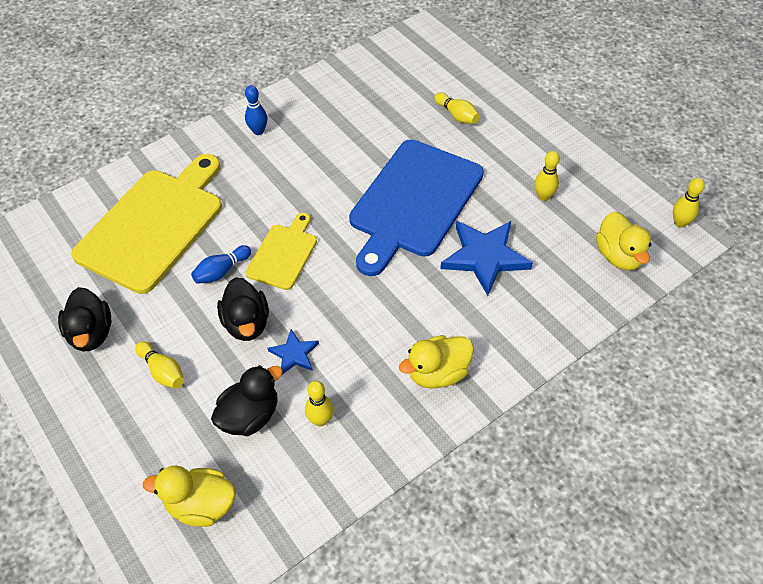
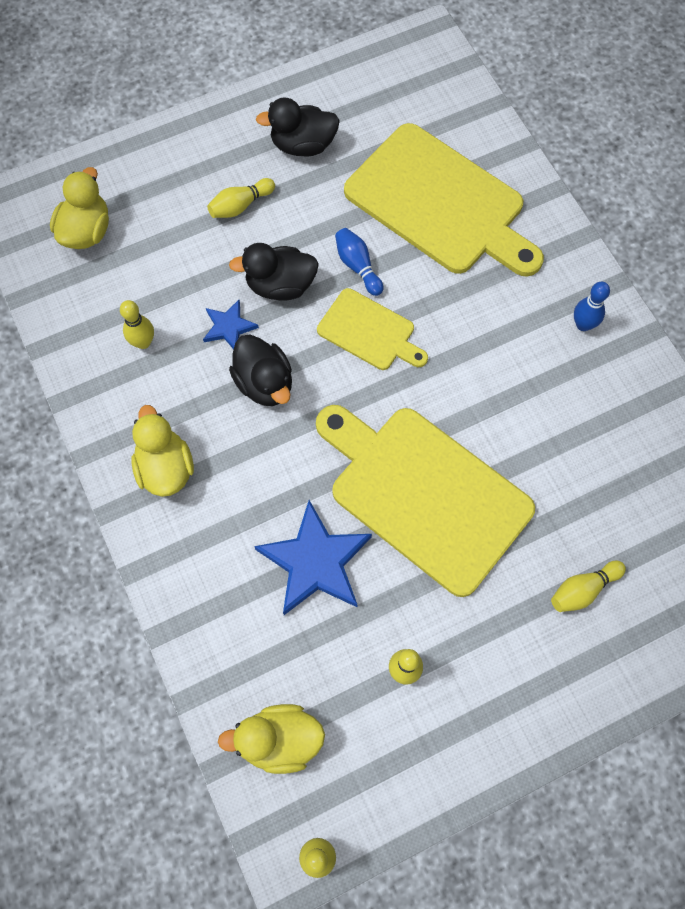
camera: 100 degrees right, 15 degrees up
(250, 416) = (167, 279): black duck -> black duck (264, 383)
(414, 202) = (424, 494): blue cutting board -> yellow cutting board

